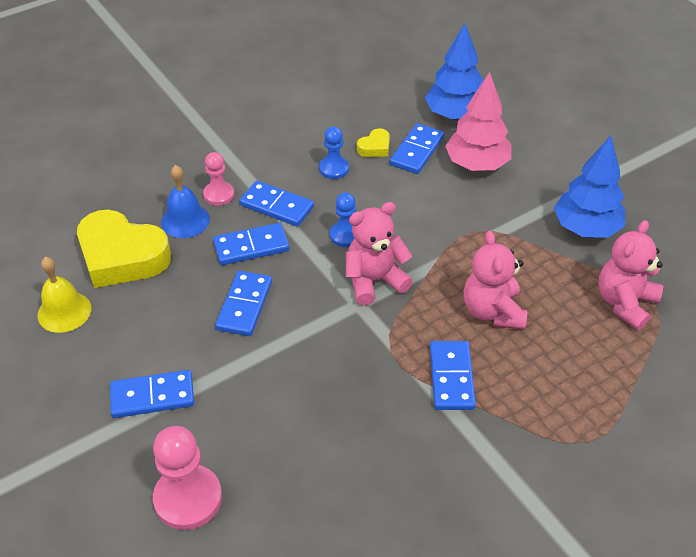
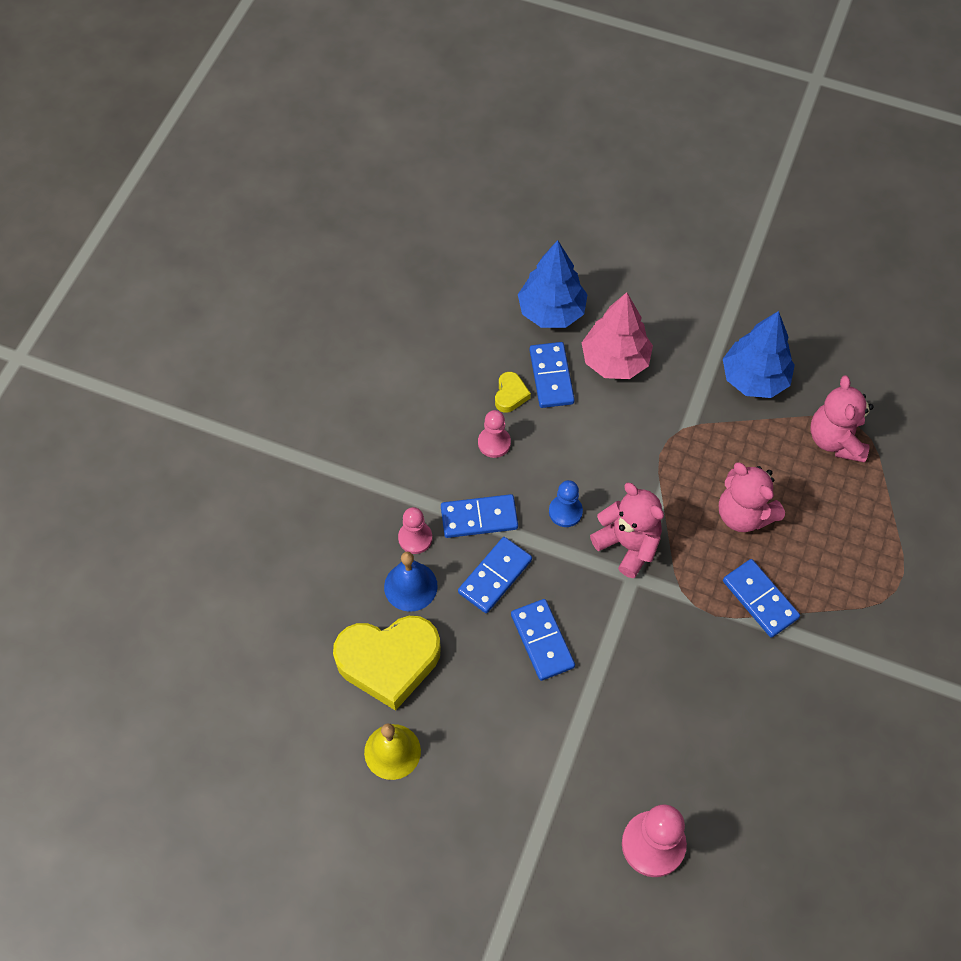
camera: 35 degrees left, 15 degrees up
(152, 396) = (545, 778): blue domino -> none
(334, 169) = (494, 443): blue pawn -> pink pawn
(374, 281) = (628, 544): pink teddy bear -> pink teddy bear turned 105 degrees clockwise

